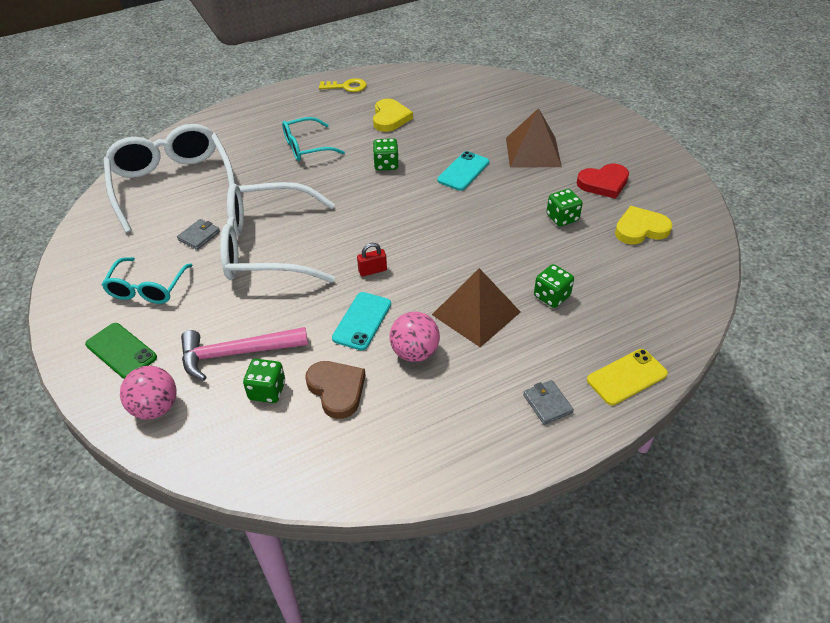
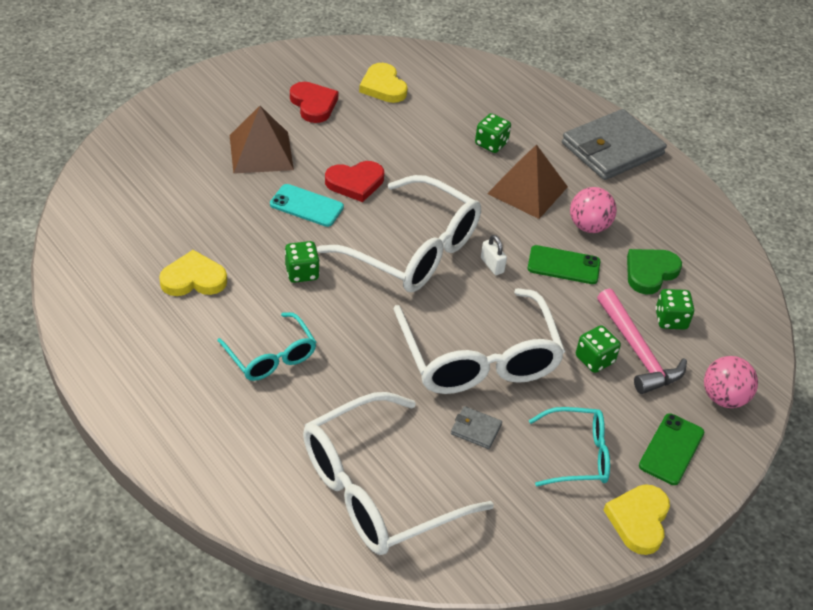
camera: 105 degrees left, 0 degrees up
(69, 313) = (639, 520): none -> yellow heart
(337, 390) = (650, 272): brown heart -> green heart
(347, 87) = (107, 335): yellow key -> none
(362, 321) = (563, 265): turquoise phone -> green phone
(372, 270) = (492, 265): red padlock -> white padlock
(400, 225) = (414, 250): none -> white glasses
(491, 199) = (355, 183): none -> red heart
(547, 404) = (612, 149): grey wallet -> grey wallet, size x2.45
(562, 218) = (376, 134): green dice -> green dice (594, 359)
(626, 377) = (569, 107): yellow phone -> none

